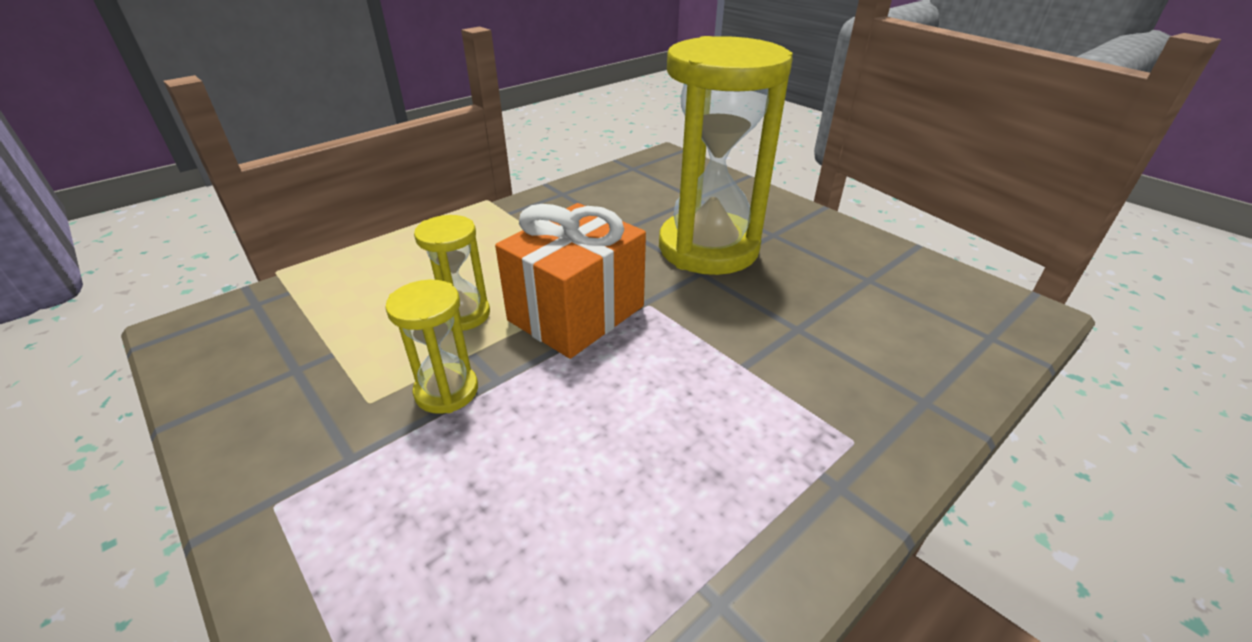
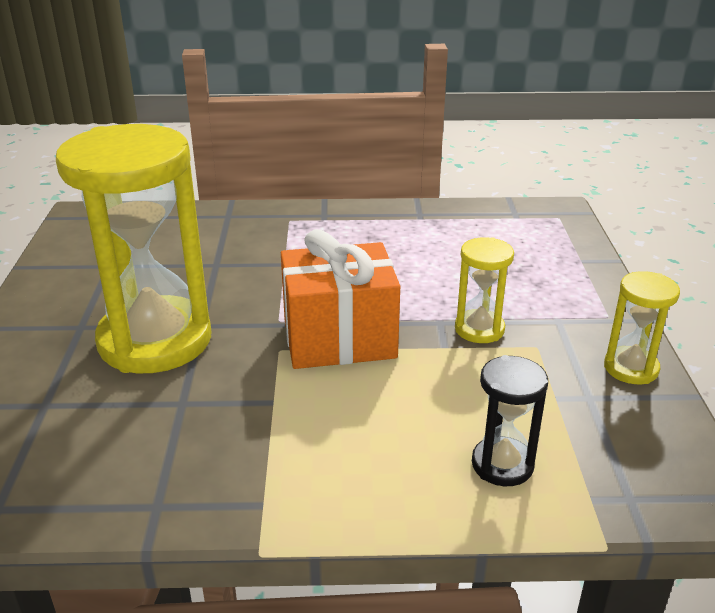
camera: 140 degrees left, 5 degrees down
(365, 284) = (502, 464): none -> black hourglass
(463, 315) = (428, 381): yellow hourglass -> yellow hourglass (631, 368)

